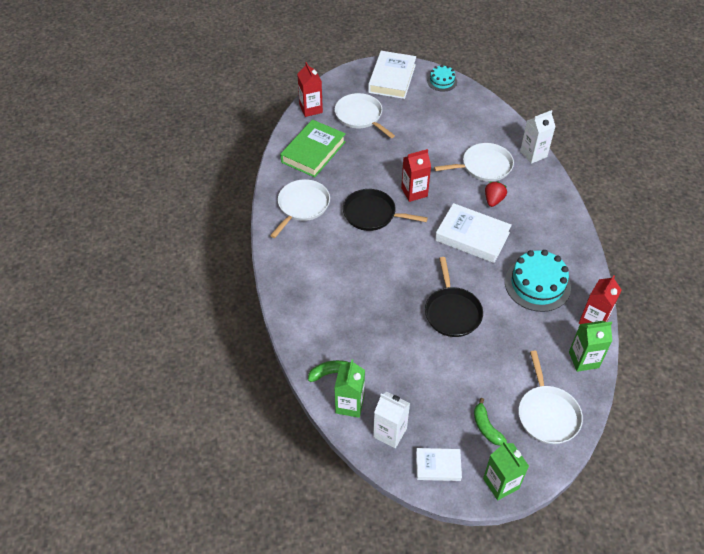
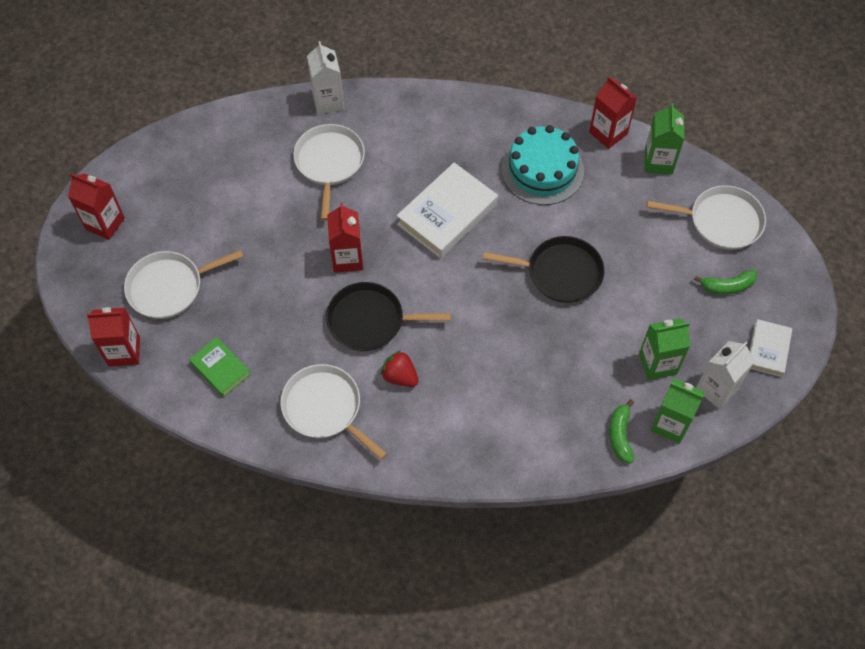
camera: 75 degrees left, 10 degrees up
(313, 152) = (220, 369): green book -> green book, size x0.57
(372, 214) = (370, 320): black pan -> black pan turned 60 degrees clockwise
(392, 78) = (105, 223): white book -> red carton
(442, 81) = (140, 161): turquoise cake -> none
(493, 200) = (393, 171): red strawberry -> red strawberry (400, 376)
(501, 483) = (798, 294): green carton -> green carton (657, 363)

